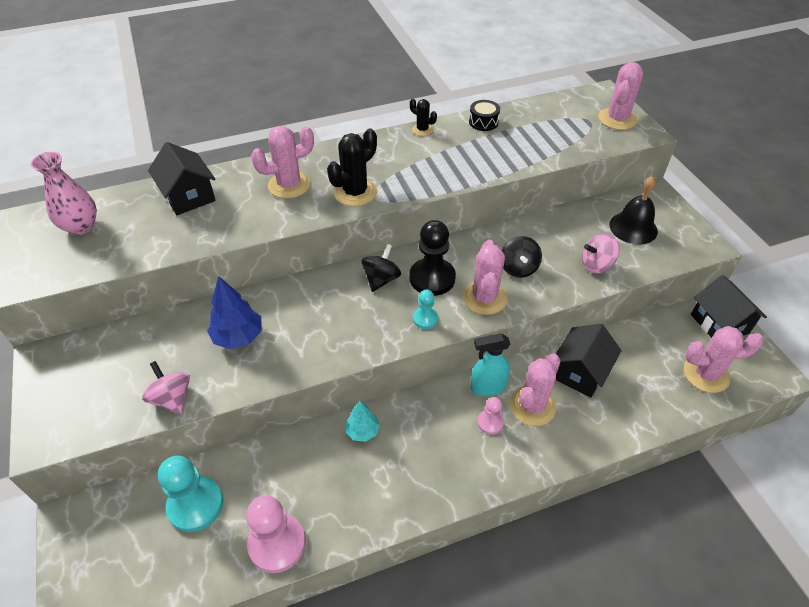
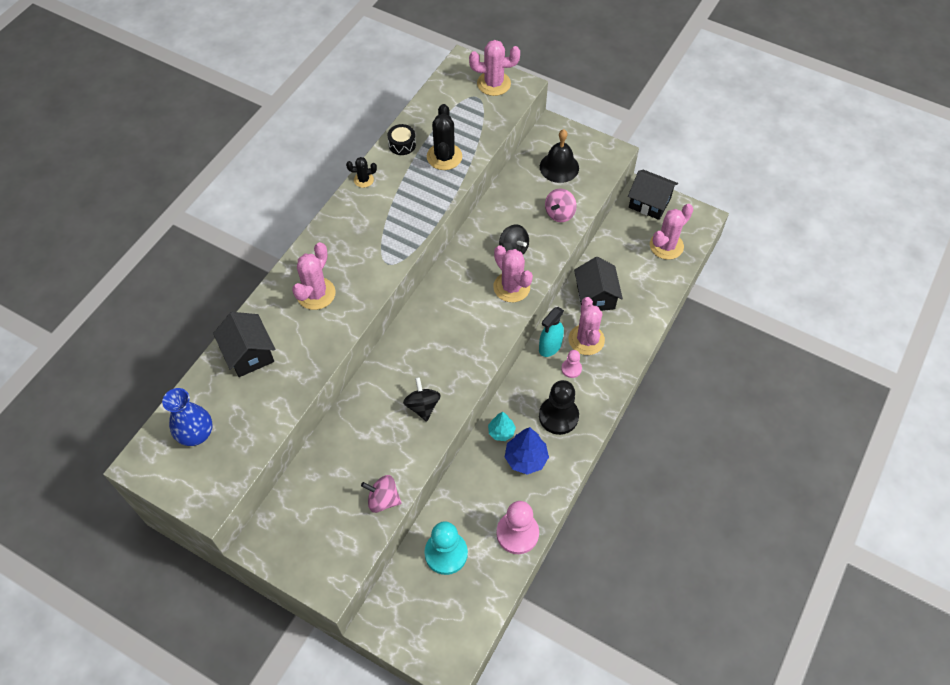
camera: 40 degrees left, 10 degrees up
(81, 226) = (196, 434): pink vase -> blue vase
(188, 196) = (249, 354): black house -> black house turned 45 degrees clockwise
(238, 337) = (380, 430): blue tree -> blue tree (526, 459)
(355, 192) = (371, 268): black cactus -> black cactus (444, 157)
(381, 279) = (432, 320): black spinning top -> black spinning top (422, 406)
(425, 319) = (488, 329): turquoise pawn -> none
(432, 278) = (465, 296): black pawn -> black pawn (558, 416)
(617, 119) = (493, 84): pink cactus -> pink cactus turned 75 degrees counterclockwise

